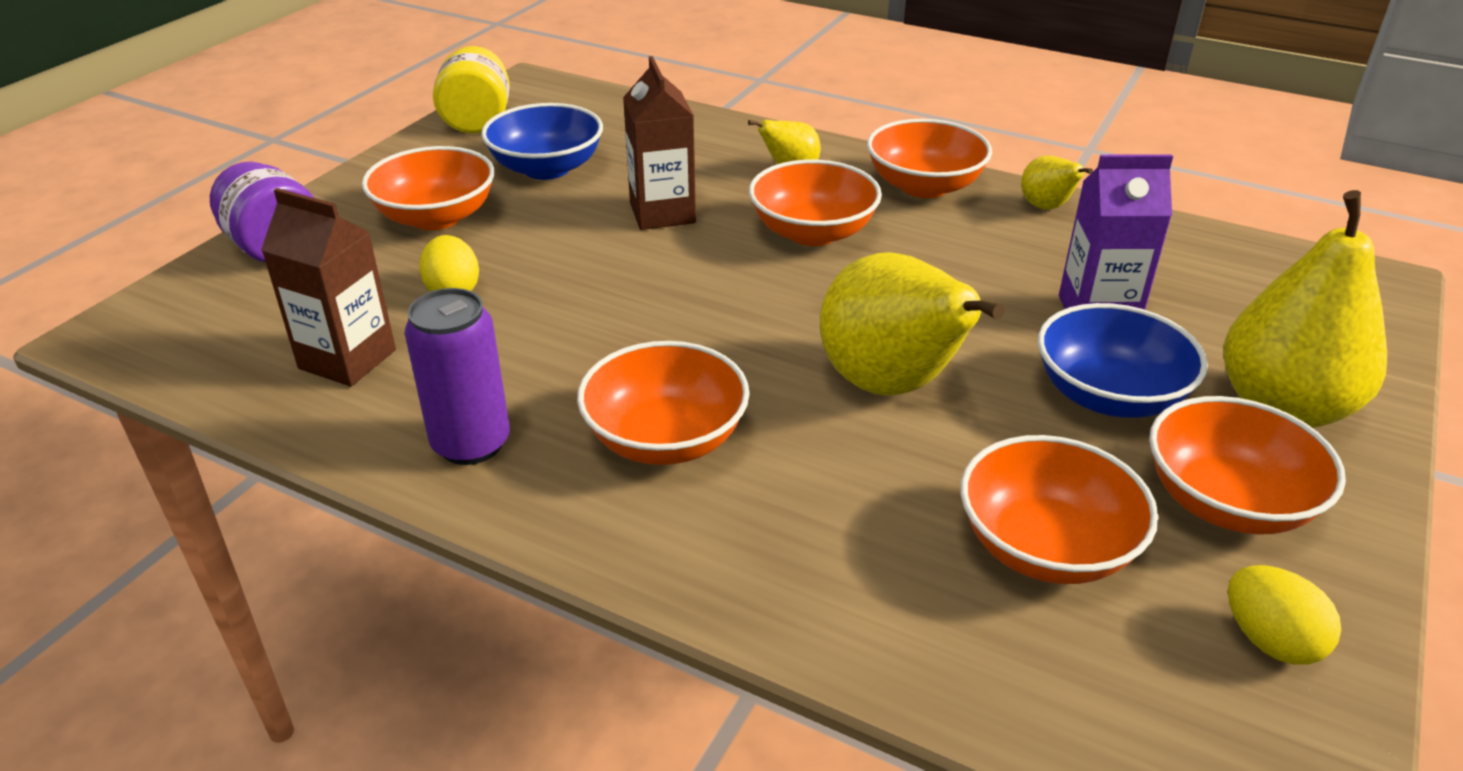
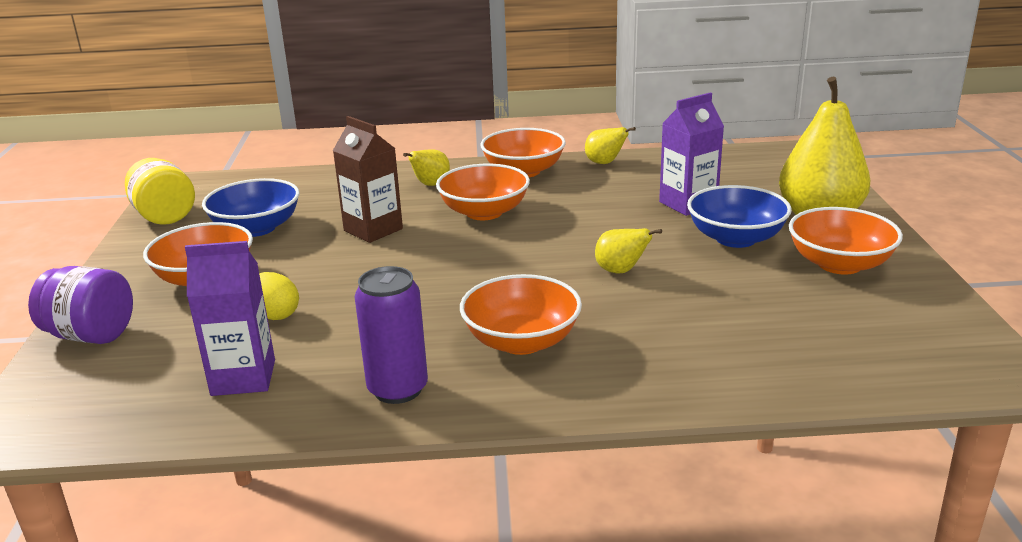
camera: 30 degrees left, 10 degrees down
(347, 359) = (243, 377): brown carton -> purple carton
(892, 386) = (621, 271): yellow pear -> yellow pear, size x0.48
(1045, 547) = (781, 313): orange bowl -> none
(1270, 641) = (918, 312): yellow egg -> none

